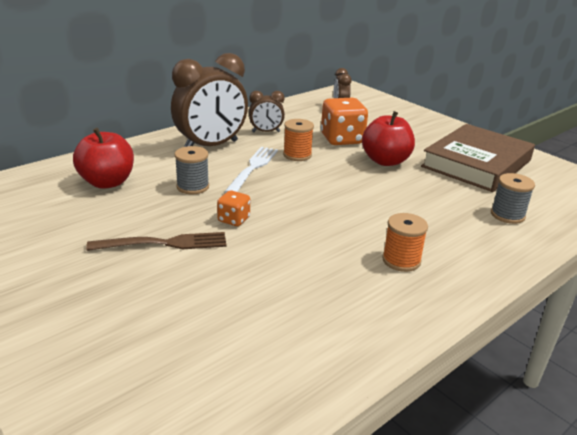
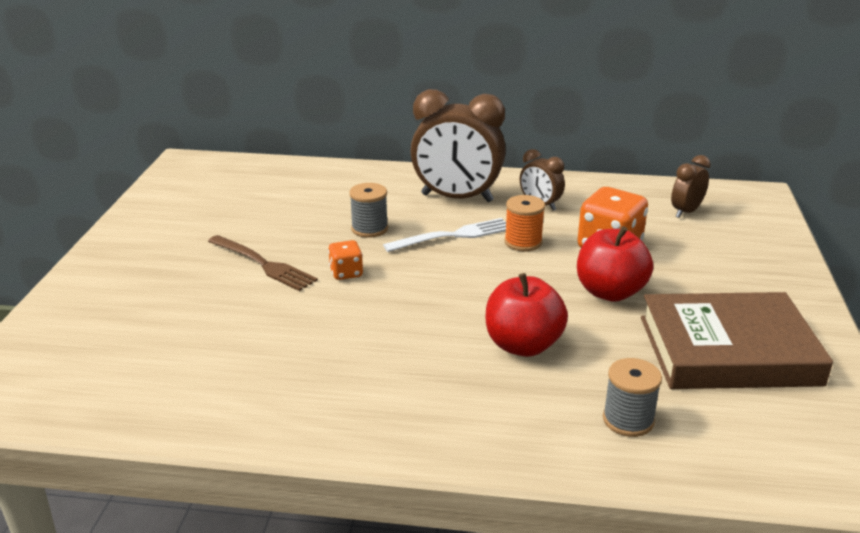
camera: 50 degrees right, 0 degrees up
(107, 182) = (315, 195): red apple -> red apple (523, 345)
(401, 260) = (410, 387): orange spool -> none

